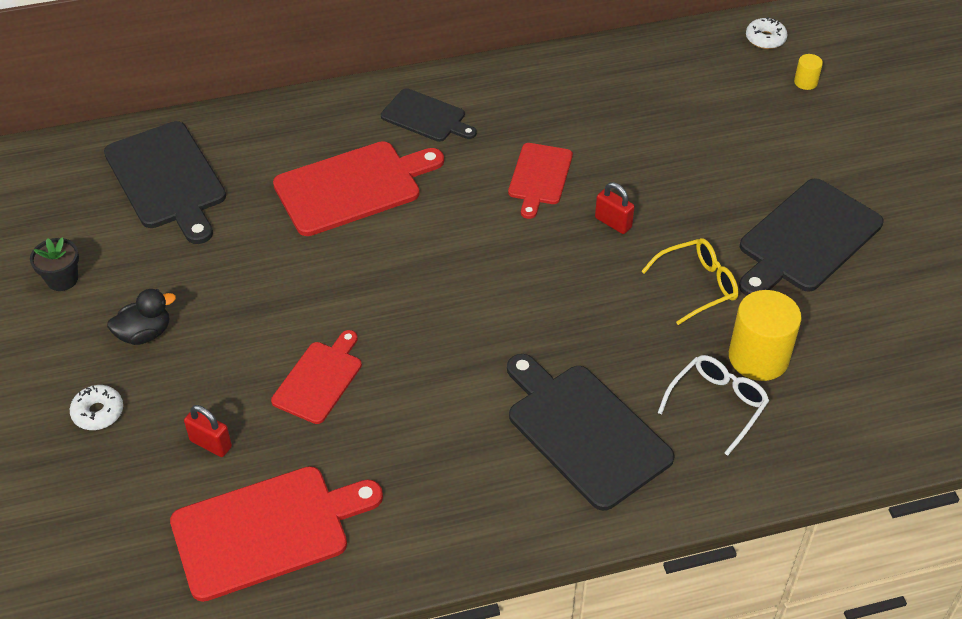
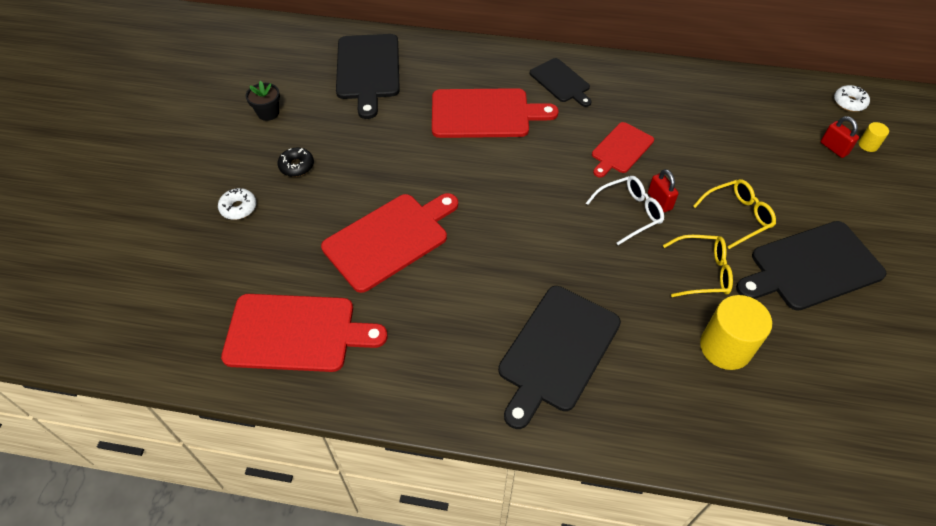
camera: 25 degrees right, 5 degrees up
(145, 333) = (296, 166): black duck -> black donut
(211, 444) = (295, 256): red padlock -> red padlock (833, 148)
(319, 379) = (389, 239): red cutting board -> red cutting board, size x1.67
(584, 431) = (557, 352): black cutting board -> black cutting board turned 135 degrees counterclockwise
(705, 210) = (738, 216): none -> yellow glasses
(717, 404) = (673, 372): white glasses -> white glasses (630, 212)

